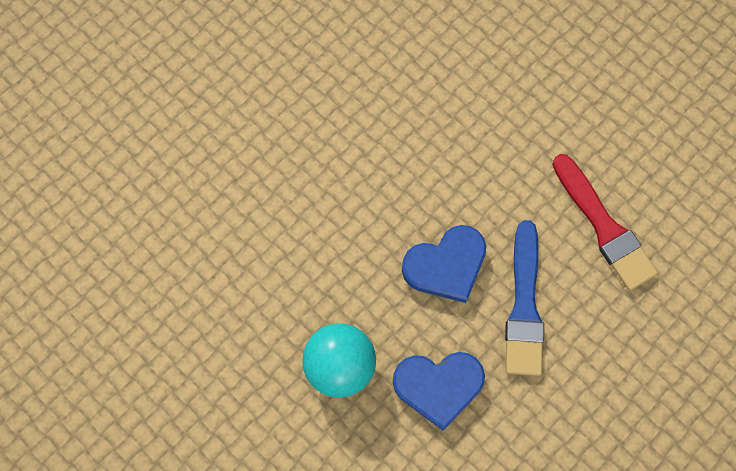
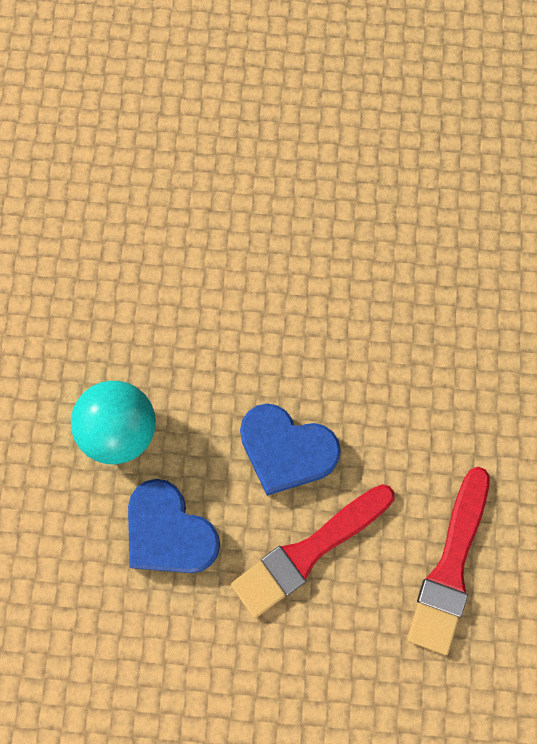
camera: 50 degrees right, 0 degrees up
(524, 306) = (308, 551): blue brush -> red brush

